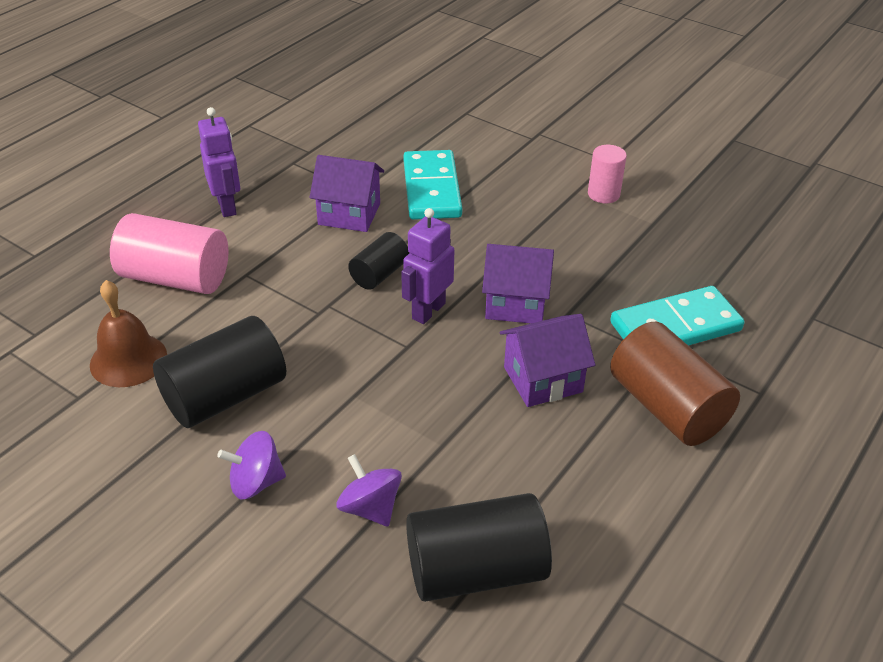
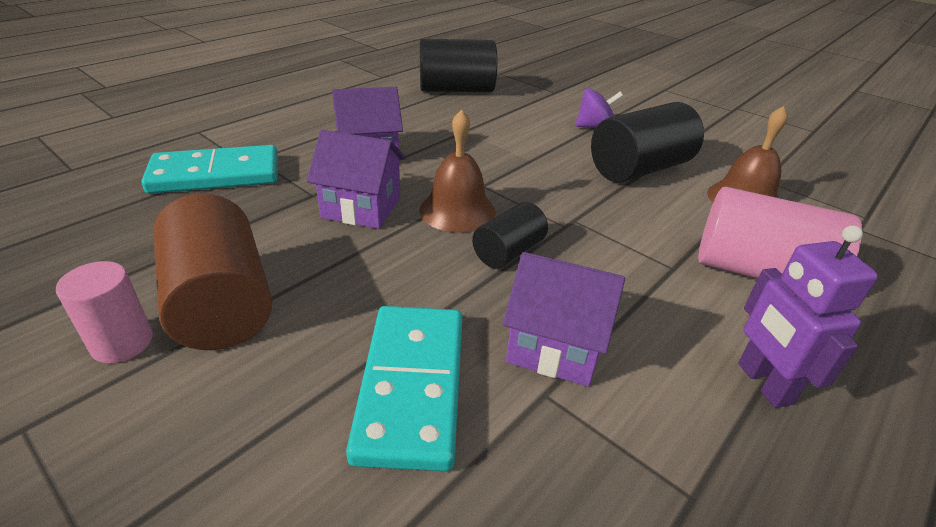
camera: 175 degrees left, 5 degrees down
(370, 508) = (516, 112): purple spinning top -> none
(428, 311) = (457, 210): purple robot -> brown bell
(667, 407) = (282, 131): brown cylinder -> brown cylinder (221, 303)

